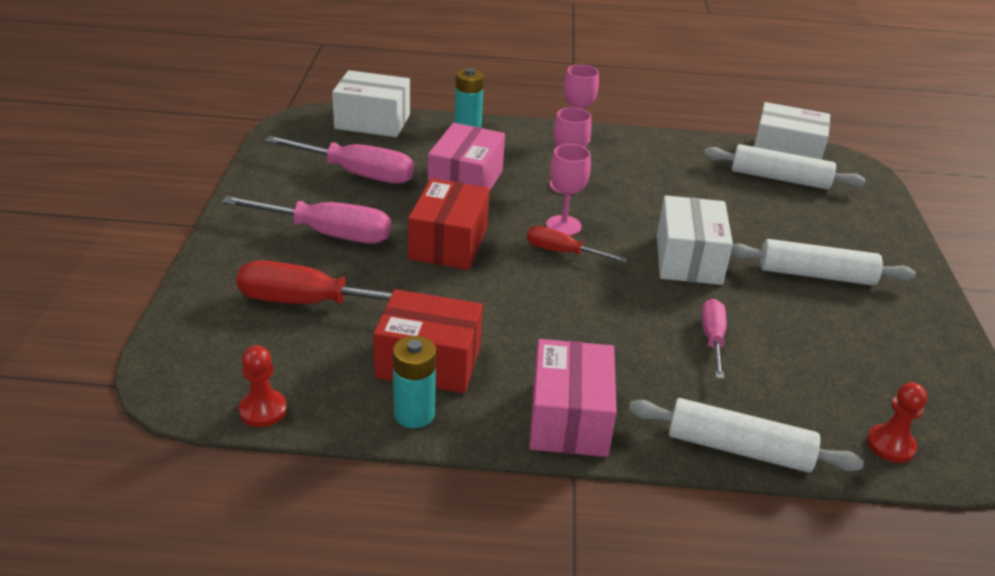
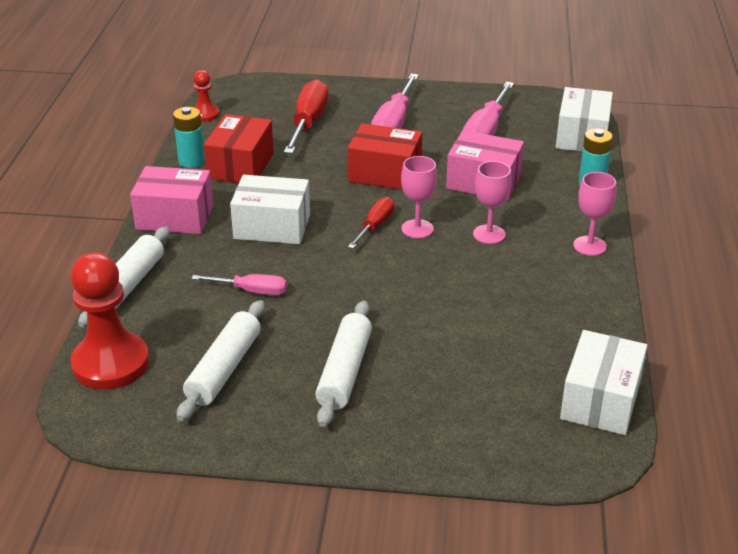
camera: 95 degrees right, 0 degrees up
(688, 259) = (368, 293): white box -> white box (272, 226)
(779, 178) = (539, 383): white rolling pin -> white rolling pin (224, 369)
(890, 445) = (110, 363): red pawn -> red pawn, size x2.01

